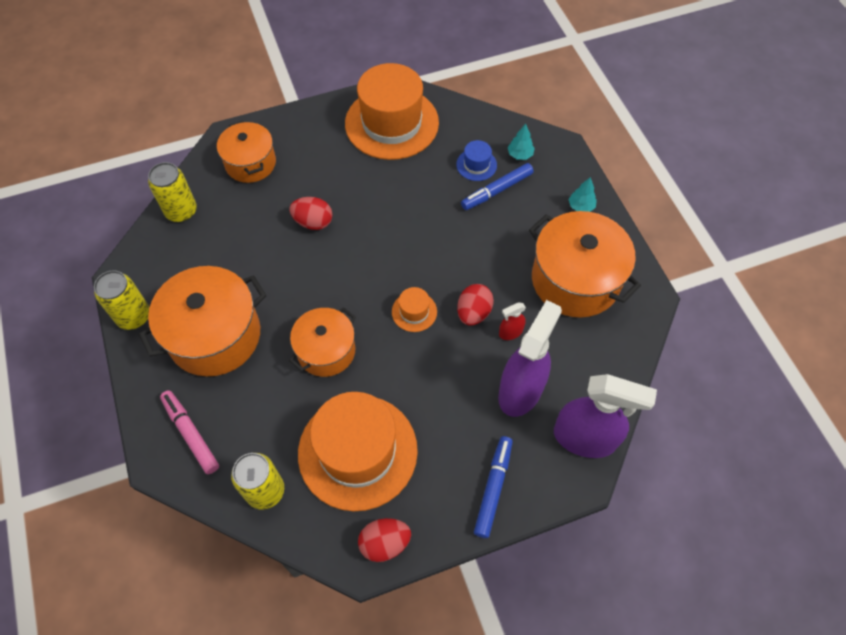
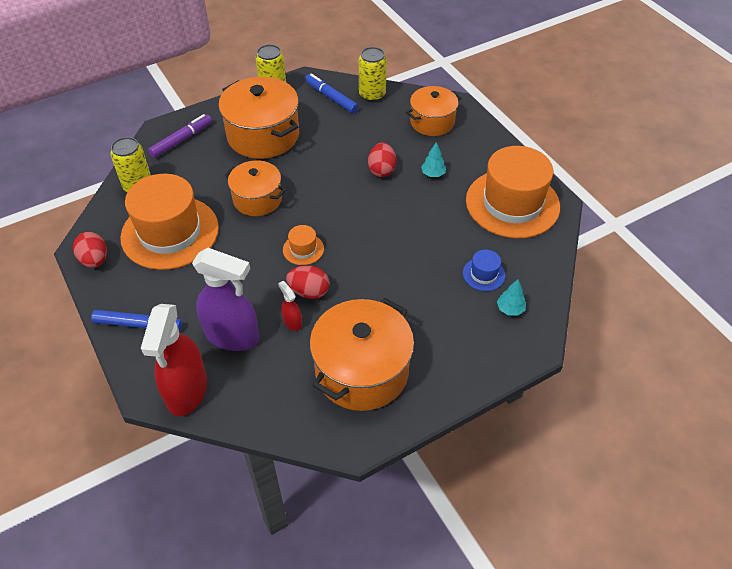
camera: 80 degrees right, 10 degrees down
(191, 434) = (182, 140): pink marker -> purple marker
(496, 190) = (456, 294): blue marker -> blue marker (331, 97)
(581, 206) = (457, 370): turquoise tree -> turquoise tree (433, 174)
(585, 438) = (186, 391): purple spray bottle -> red spray bottle

